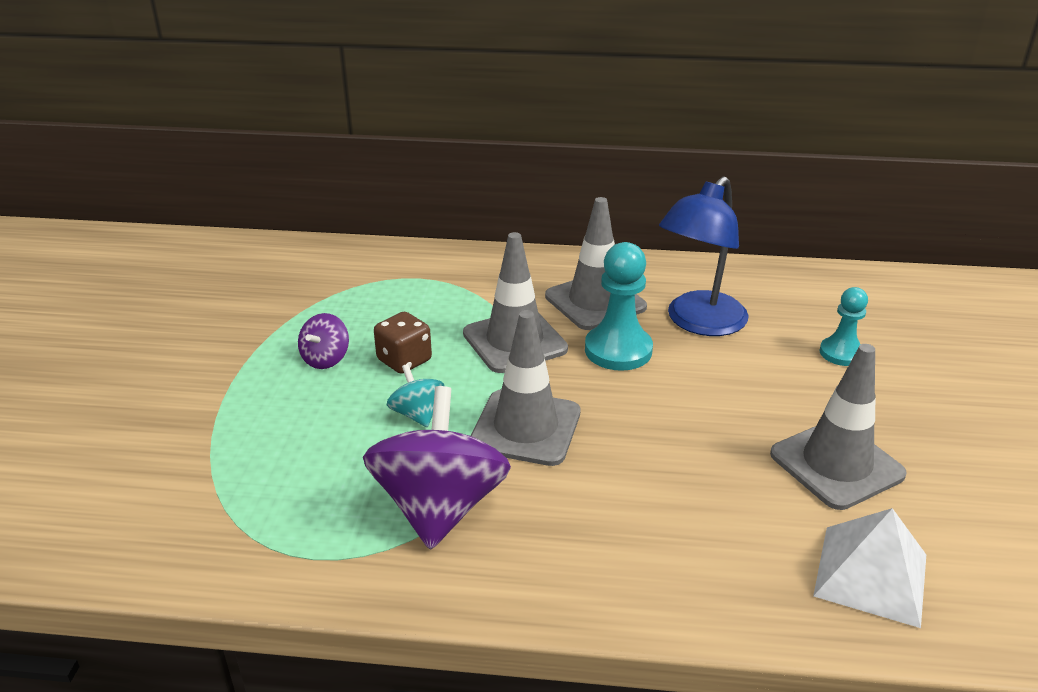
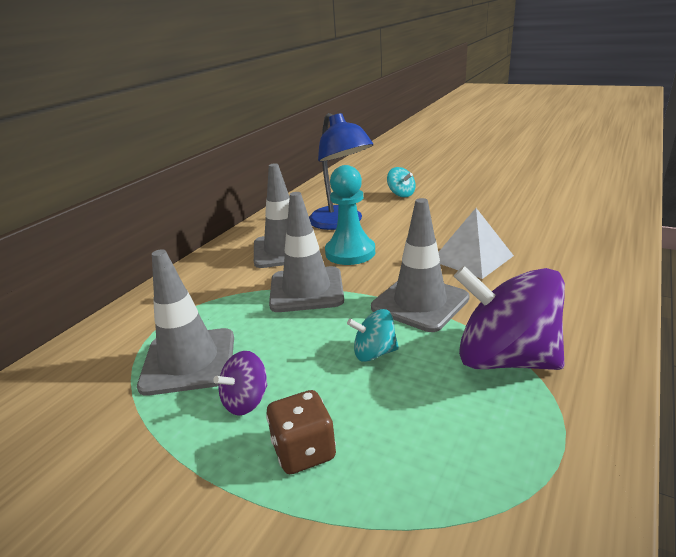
camera: 65 degrees left, 5 degrees down
(326, 359) = (246, 401): purple spinning top -> purple spinning top turned 90 degrees clockwise
(404, 360) = (289, 349): brown dice -> brown dice (304, 451)
(836, 464) = (497, 215): grey traffic cone -> grey traffic cone (189, 361)
(841, 353) = (401, 194): turquoise pawn -> turquoise spinning top
(871, 574) = (587, 225): white pyramid -> white pyramid (472, 258)

